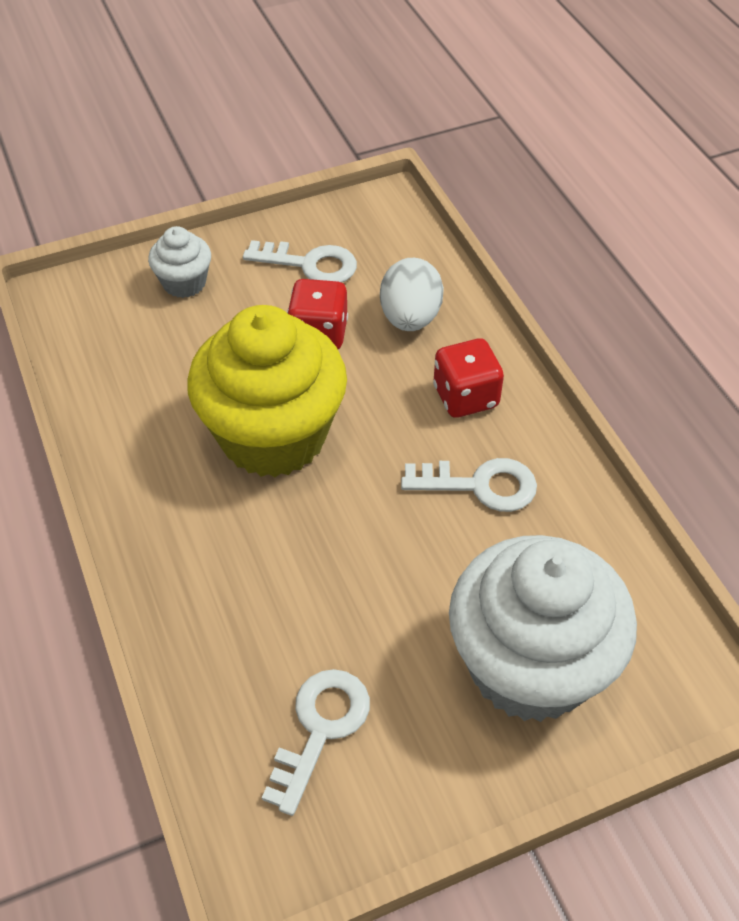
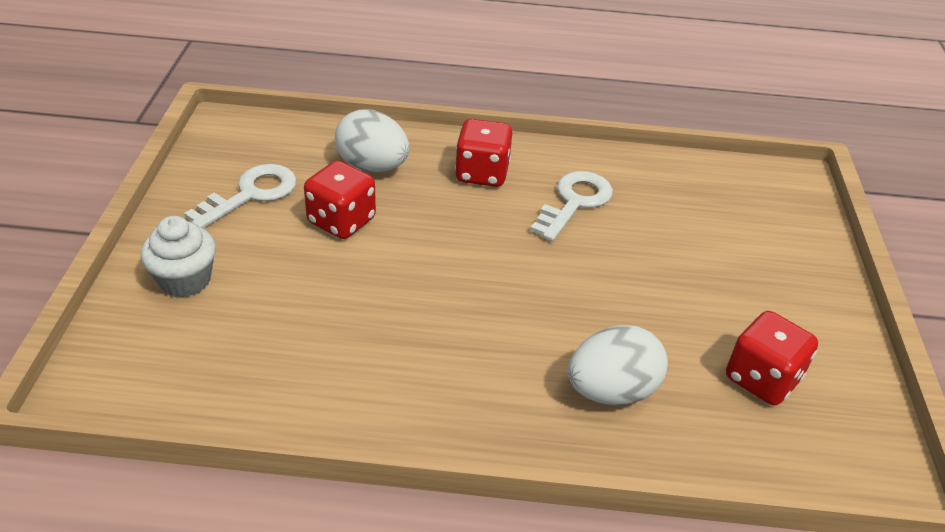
camera: 65 degrees left, 10 degrees down
(230, 606) = (611, 391): none -> white egg
(273, 436) = (436, 292): yellow cupcake -> none
(320, 728) = (762, 379): white key -> red dice
(530, 666) = (751, 246): white cupcake -> none

